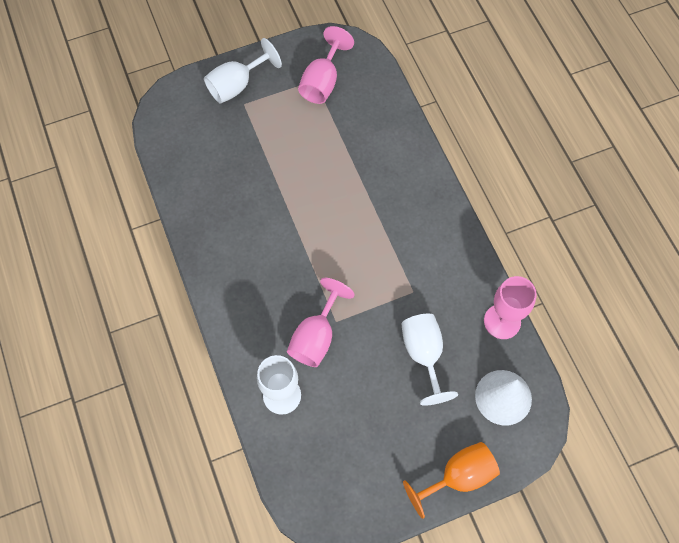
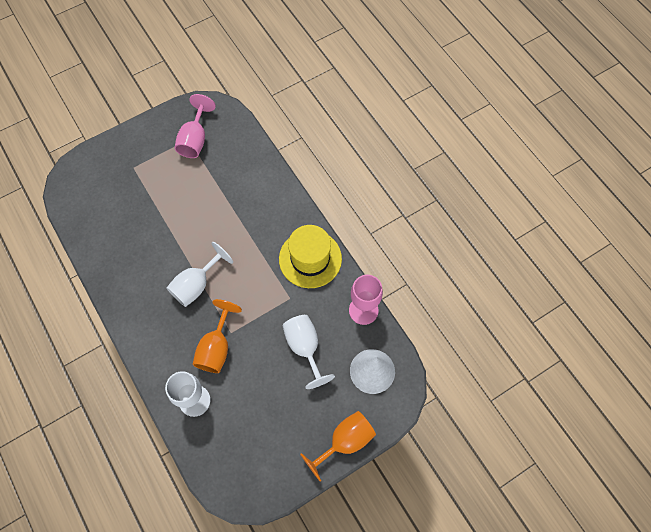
camera: 10 degrees left, 0 degrees up
(237, 85) = (125, 153): white goblet -> white goblet (196, 285)
(316, 336) = (216, 347): pink goblet -> orange goblet
(444, 248) = (310, 259): none -> yellow hat

